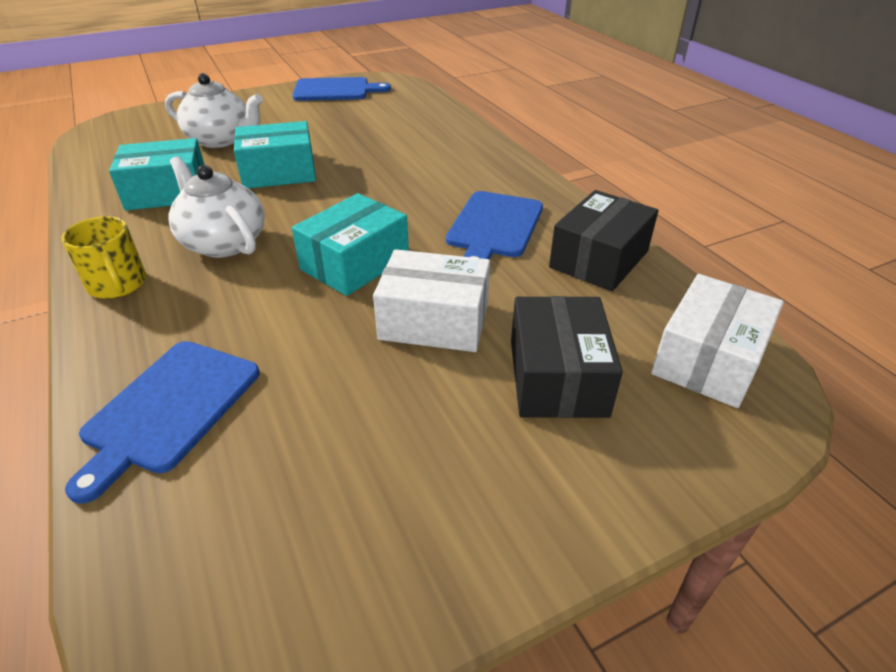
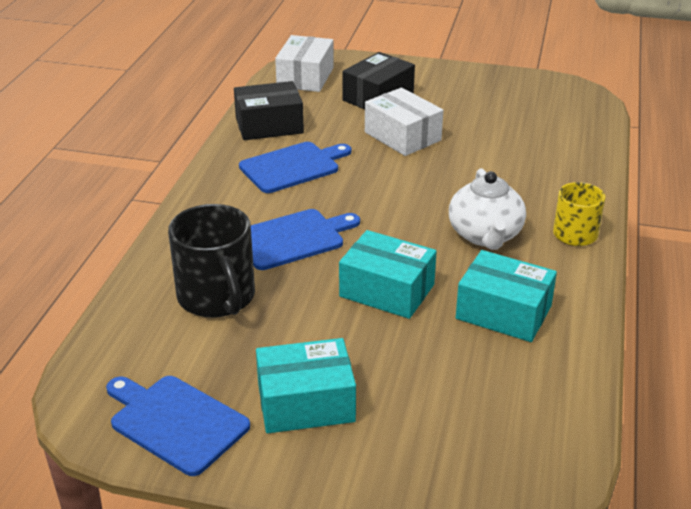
camera: 140 degrees left, 5 degrees down
(169, 409) = (566, 154): blue cutting board -> blue cutting board (293, 238)
(221, 140) = (405, 376): white teapot -> none
(355, 263) = (410, 182): turquoise box -> turquoise box (306, 403)
(395, 130) = (217, 297): none -> black mug
(708, 359) = (305, 77): white box -> white box turned 60 degrees counterclockwise

